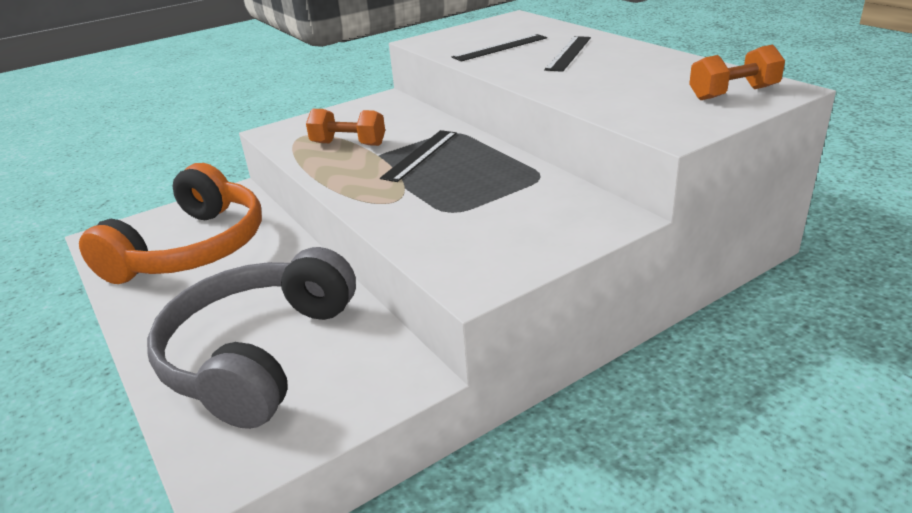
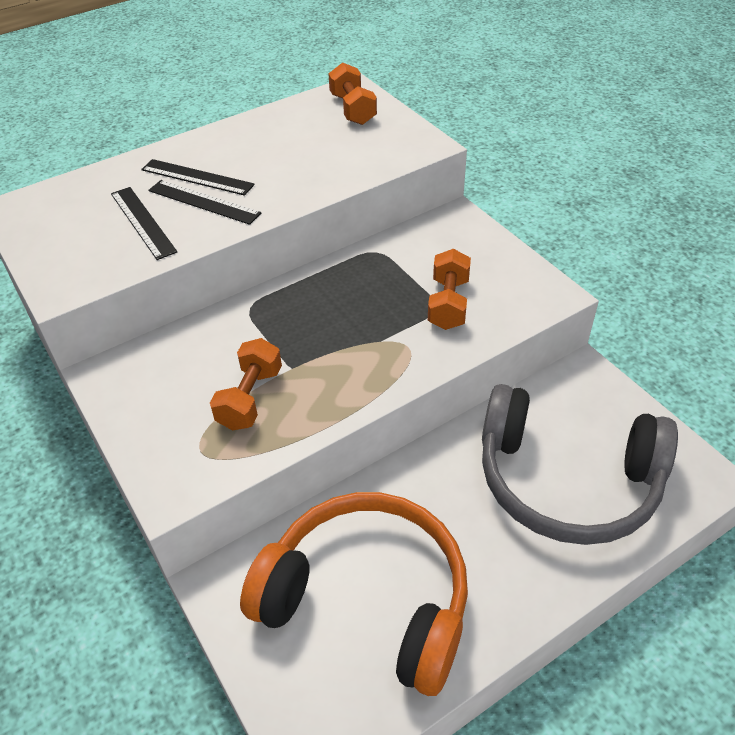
camera: 90 degrees left, 15 degrees up
(420, 155) = (304, 332): black ruler -> black ruler (204, 202)
(456, 218) = (448, 304): none -> orange dumbbell

